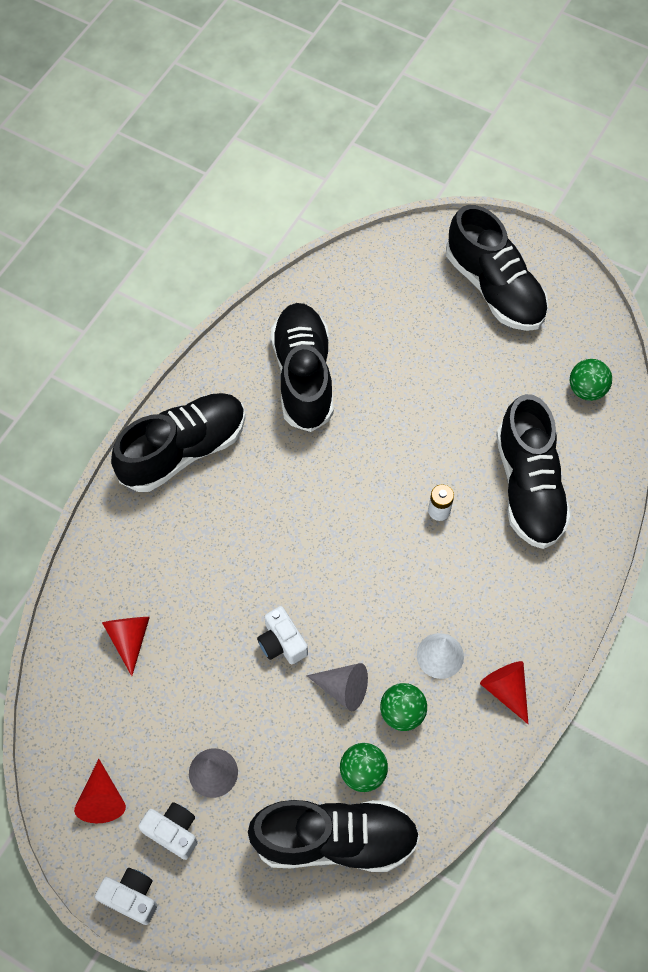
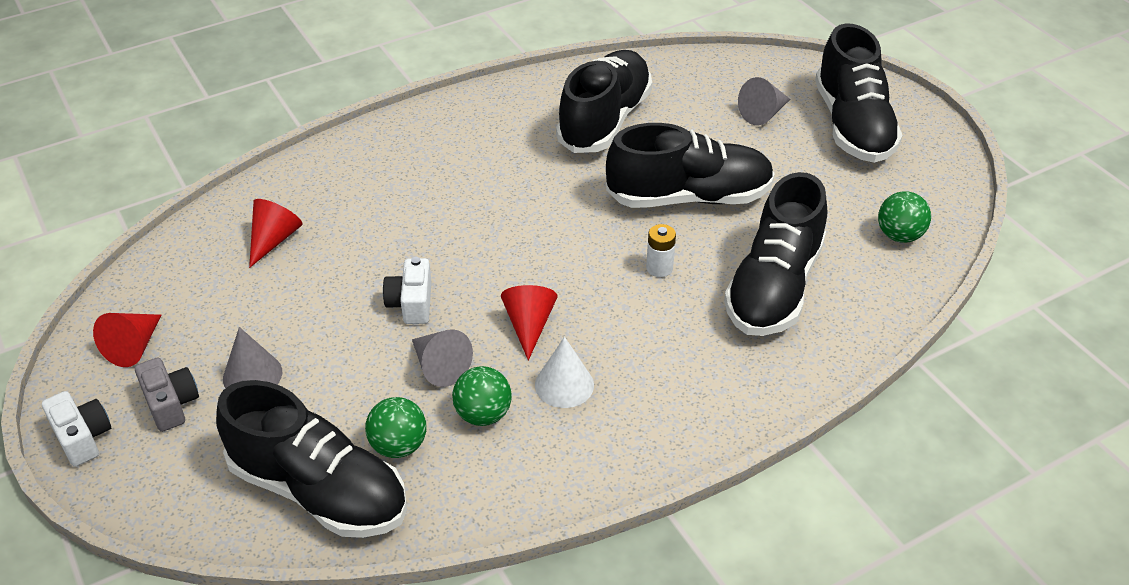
camera: 30 degrees right, 20 degrees down
(173, 832) = (171, 404): white camera -> grey camera
(183, 450) = (446, 130): black shoe -> black shoe (689, 197)
(421, 307) = (763, 114): none -> grey cone
(506, 690) = (613, 447): red cone -> red cone (529, 325)

